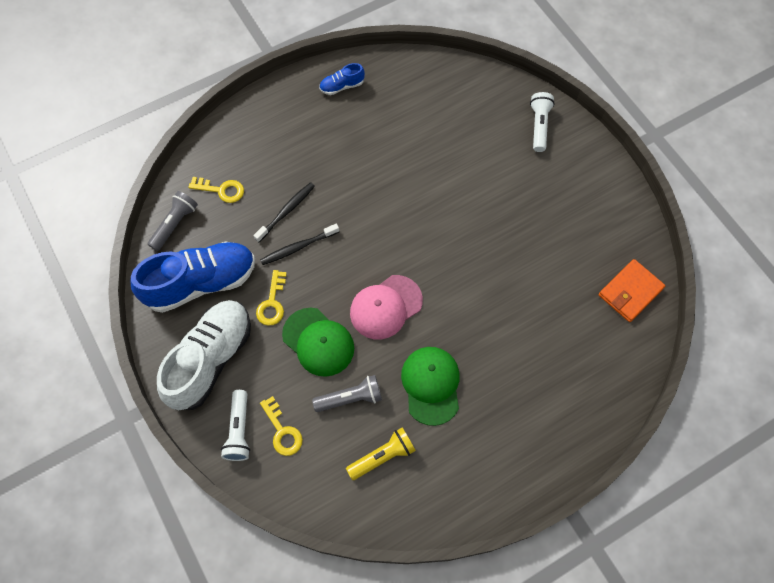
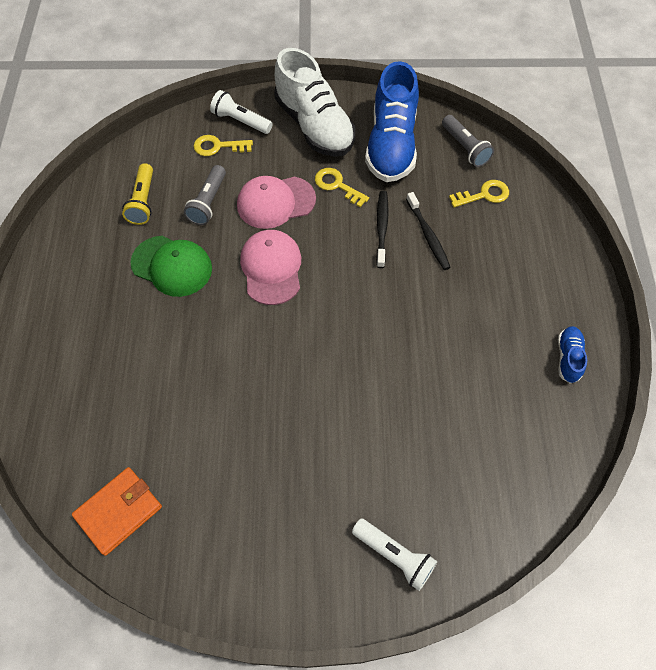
camera: 120 degrees right, 5 degrees down
(221, 190) = (484, 195): yellow key -> yellow key turned 150 degrees counterclockwise
(318, 342) = (275, 202): green cap -> pink cap
(630, 292) = (119, 511): orange wallet -> orange wallet turned 60 degrees clockwise

